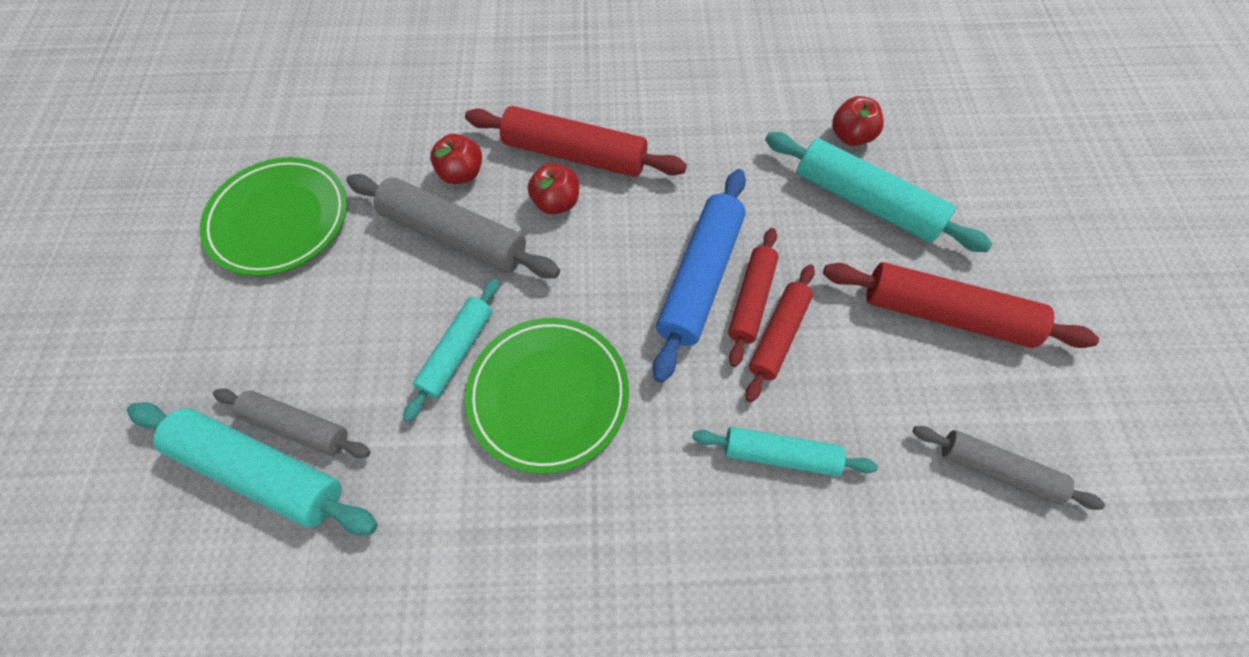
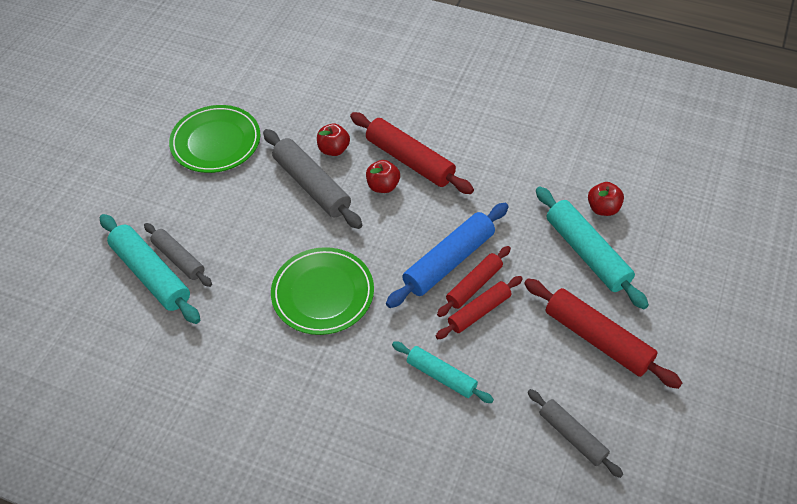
camera: 25 degrees right, 10 degrees down
(457, 352) = (282, 251): turquoise rolling pin -> none

